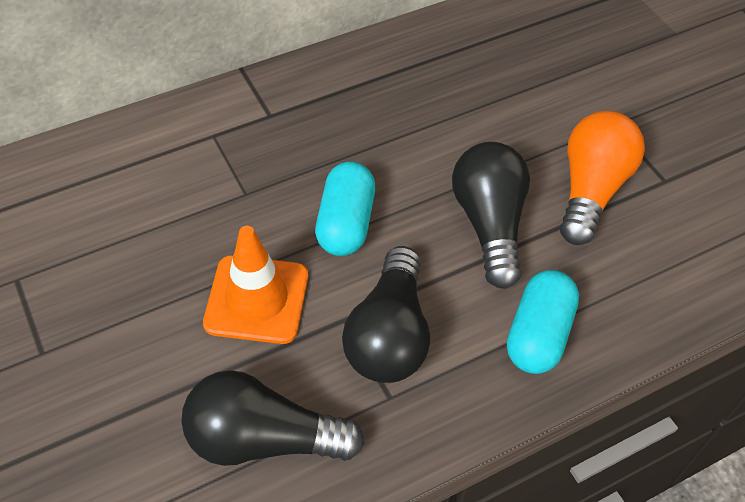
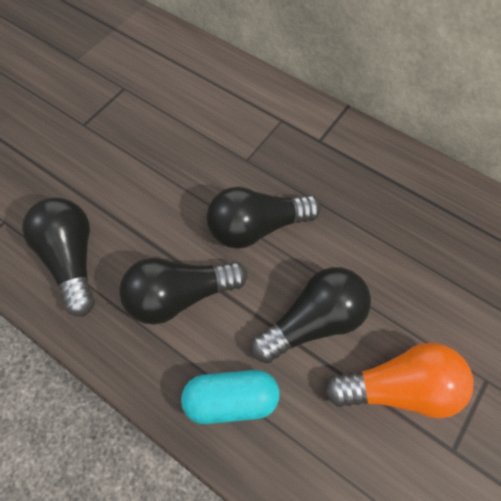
camera: 65 degrees right, 10 degrees up
(257, 299) = (169, 206): orange traffic cone -> none
(345, 223) = (257, 227): turquoise capsule -> black light bulb

